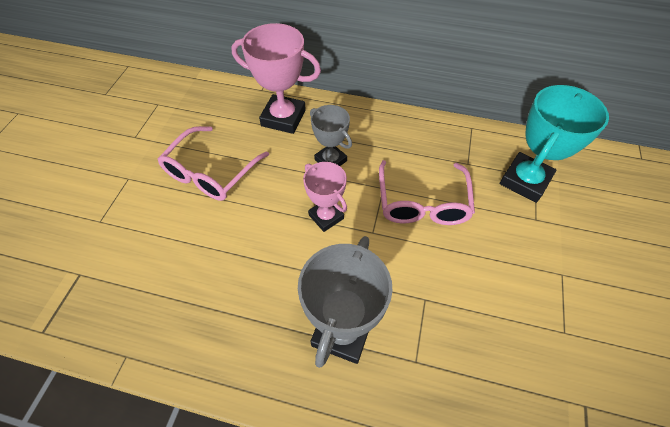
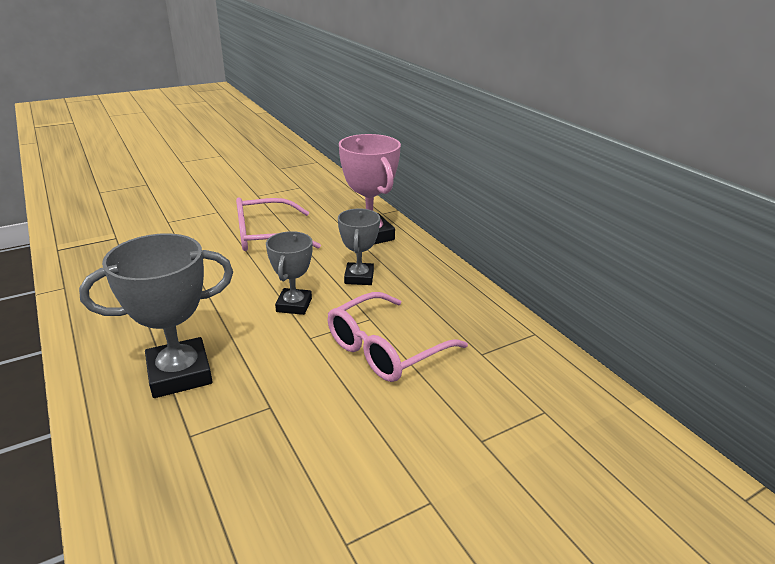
camera: 45 degrees right, 25 degrees down
(326, 217) = (294, 305): pink trophy -> grey trophy
(524, 181) = (524, 405): turquoise trophy -> none

